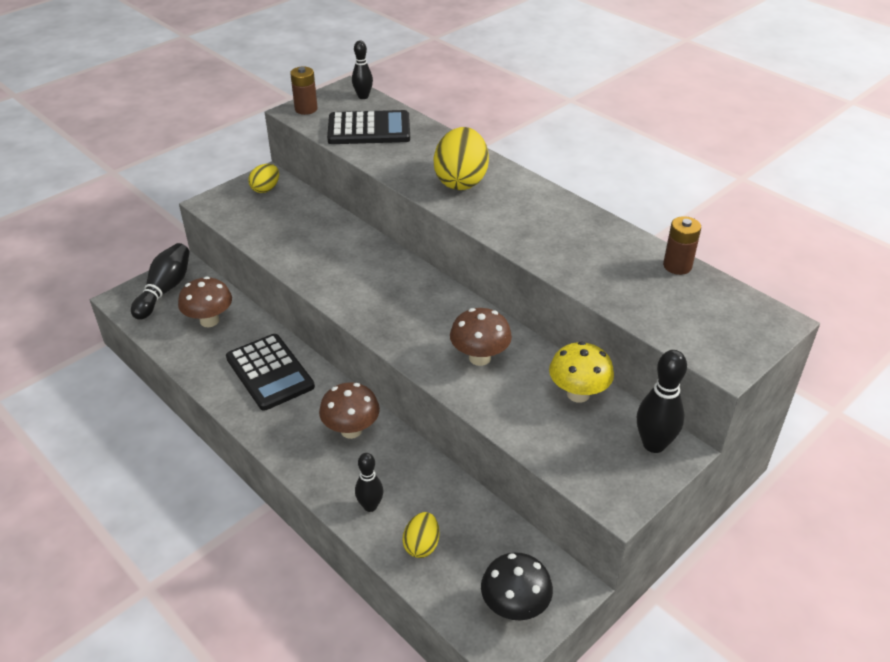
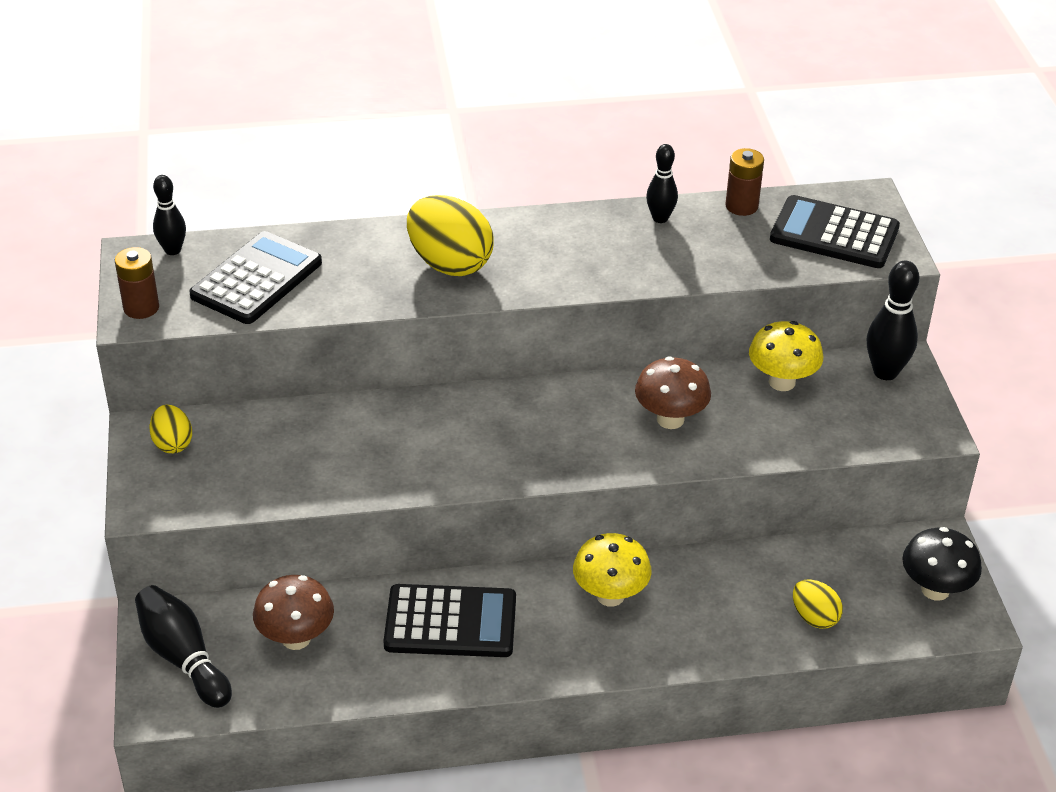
camera: 55 degrees left, 0 degrees up
(351, 430) = (610, 595): brown mushroom -> yellow mushroom
(370, 506) = (732, 631): black bowling pin -> black bowling pin (660, 218)
(707, 321) = (834, 234): none -> black calculator

